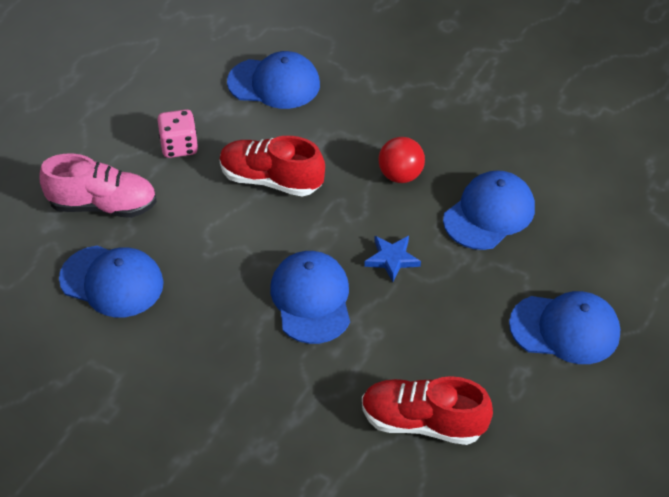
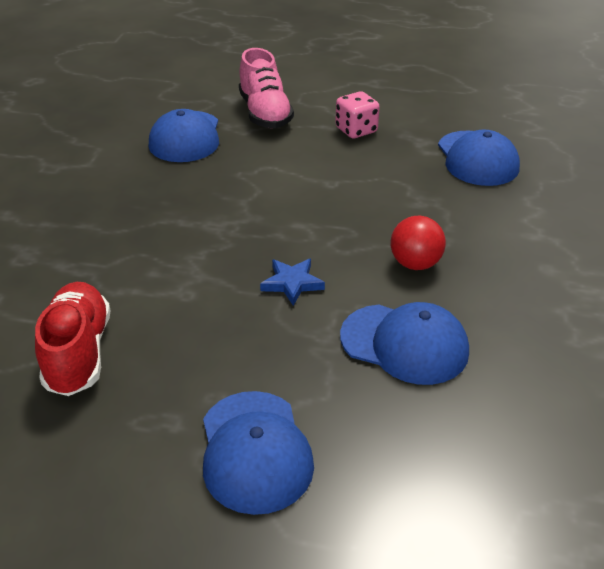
camera: 70 degrees right, 10 degrees down
(271, 180) = (350, 185): red shoe -> none
(311, 299) = (213, 243): blue cap -> none

